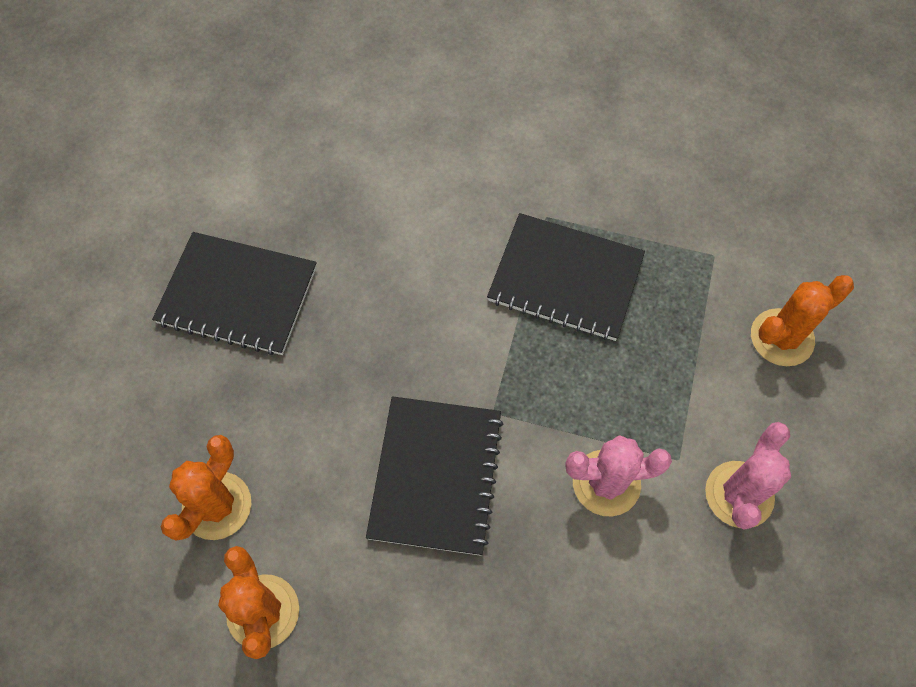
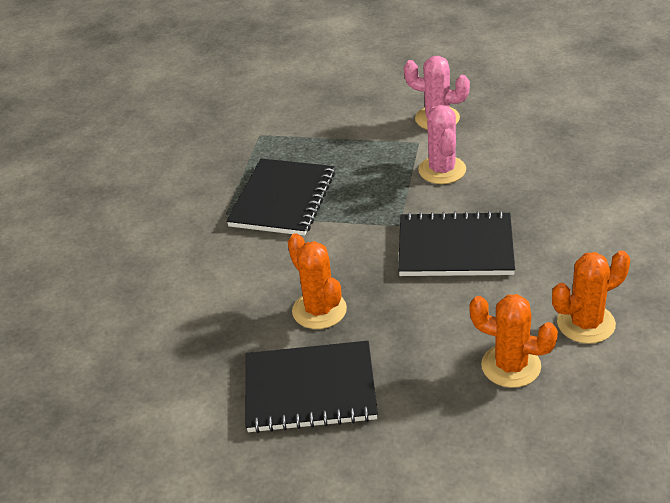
camera: 90 degrees left, 25 degrees down
(238, 295) = (310, 389): black notebook -> black notebook turned 75 degrees clockwise
(782, 337) = (323, 106): orange cactus -> orange cactus (319, 310)

